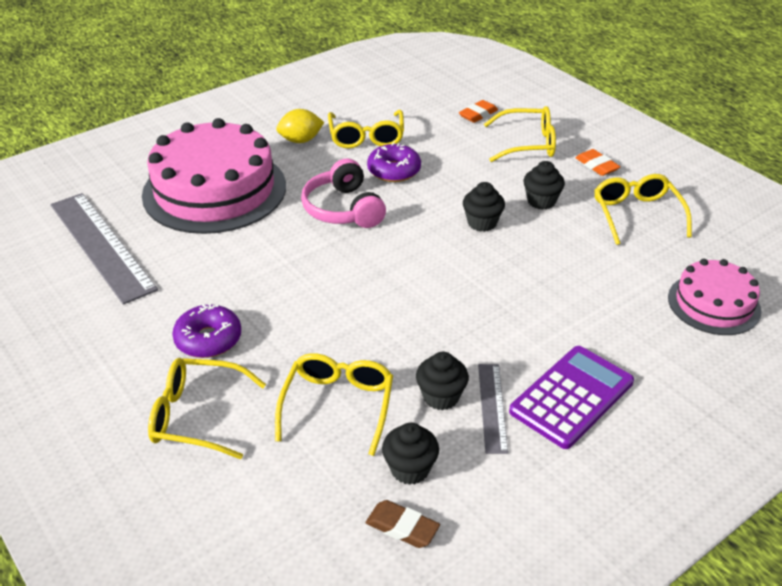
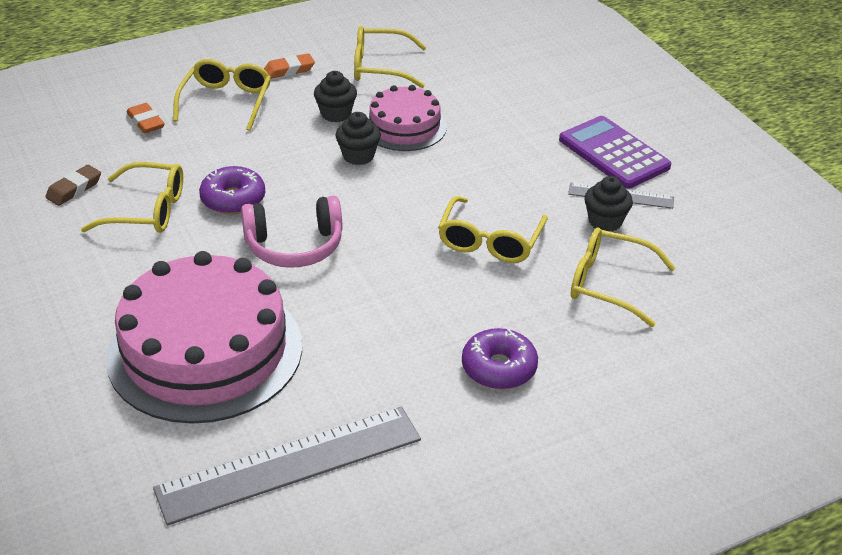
camera: 80 degrees left, 0 degrees up
(198, 416) = (613, 380): yellow glasses -> yellow glasses (490, 240)
(300, 140) = (123, 265): yellow lemon -> none
(402, 527) = (749, 264): brown eraser -> brown eraser (74, 189)
(410, 469) = (688, 251): black cupcake -> none
(713, 304) = (515, 61): pink cake -> pink cake (404, 126)

